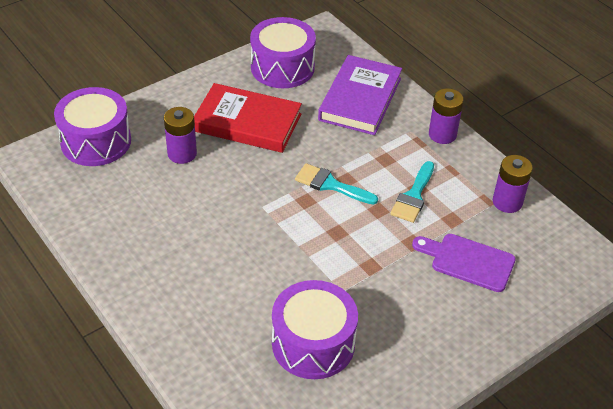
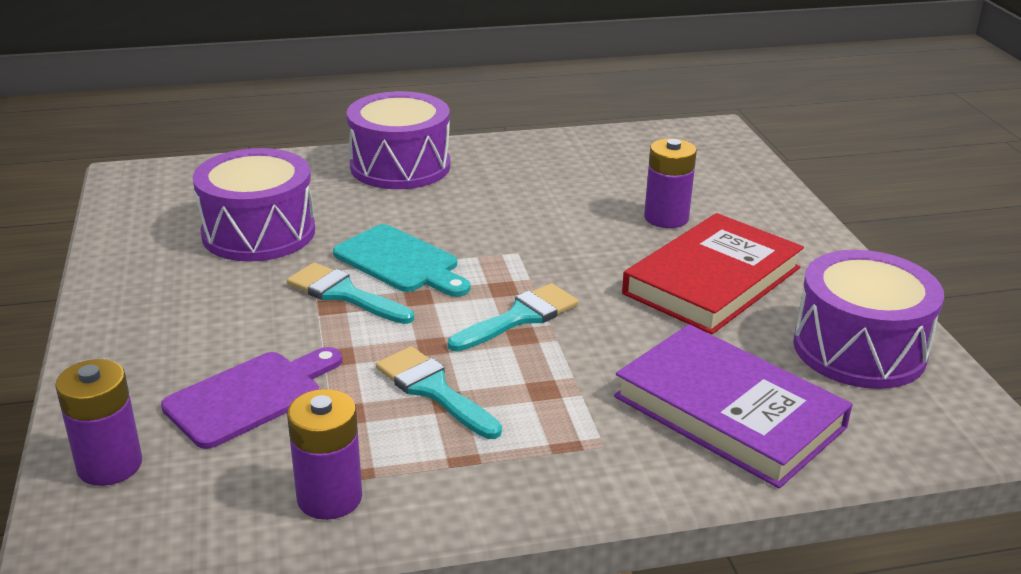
camera: 115 degrees right, 15 degrees down
(96, 141) = (724, 169): purple drum -> purple drum (400, 166)
(305, 254) = (400, 262): none -> turquoise cutting board
(356, 265) = (344, 294): none -> turquoise brush
(442, 134) = (569, 484): purple battery -> purple battery (110, 465)

